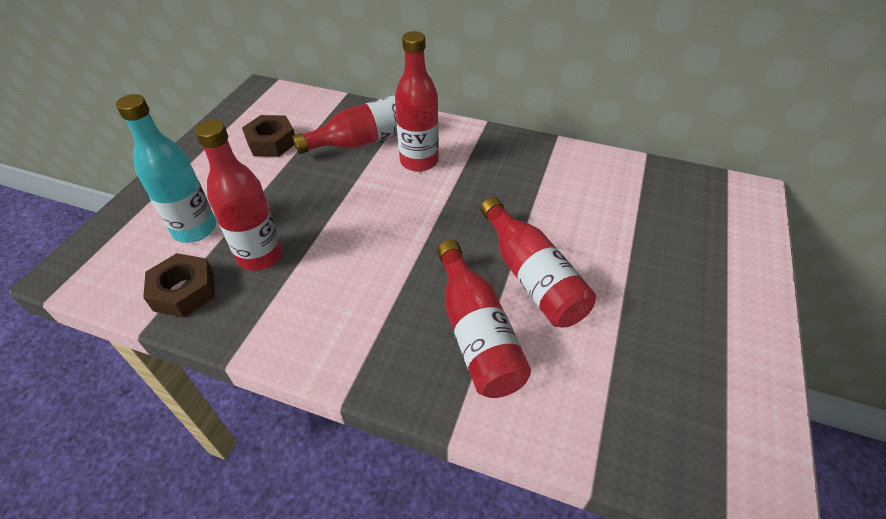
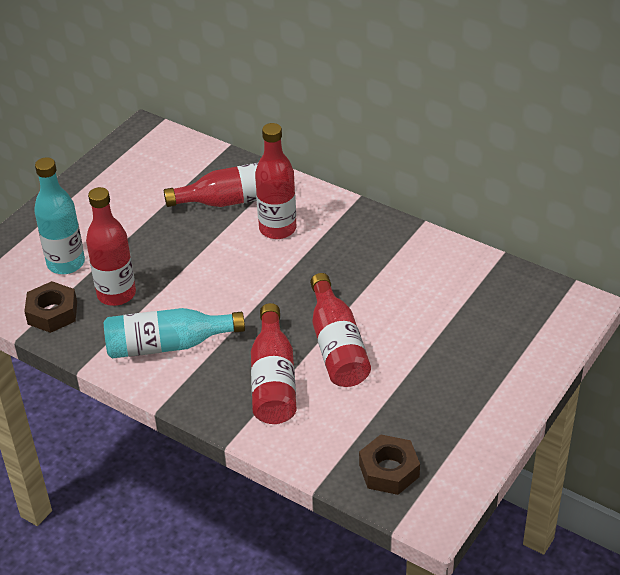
camera: 15 degrees right, 5 degrees down
(272, 142) = (145, 190): brown nut -> brown nut (389, 470)
(335, 309) = (167, 345): none -> turquoise bottle

